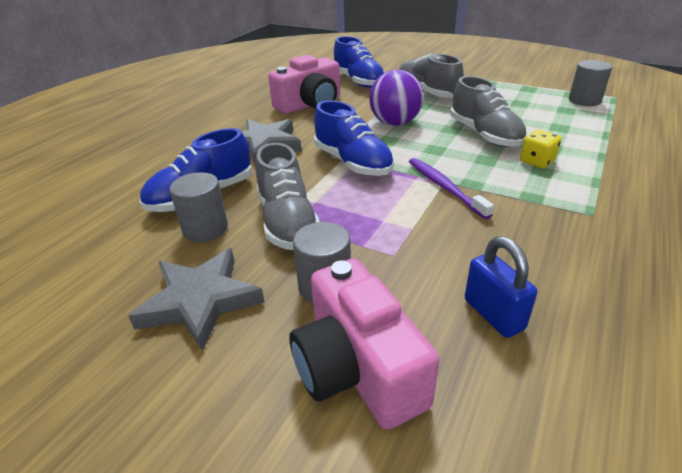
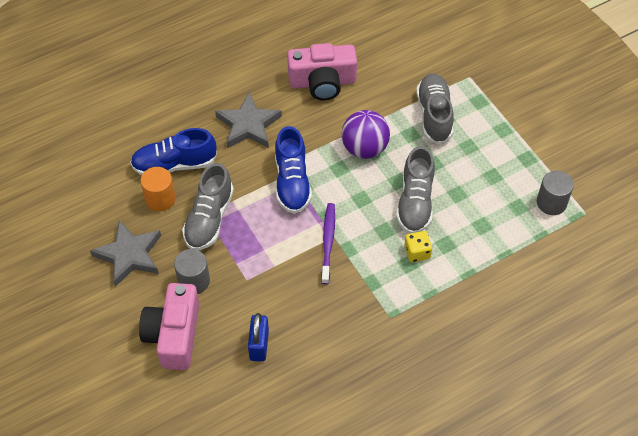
camera: 30 degrees right, 20 degrees up
(205, 229) = (160, 199): grey cylinder -> orange cylinder
(358, 81) = (394, 63): blue shoe -> none

